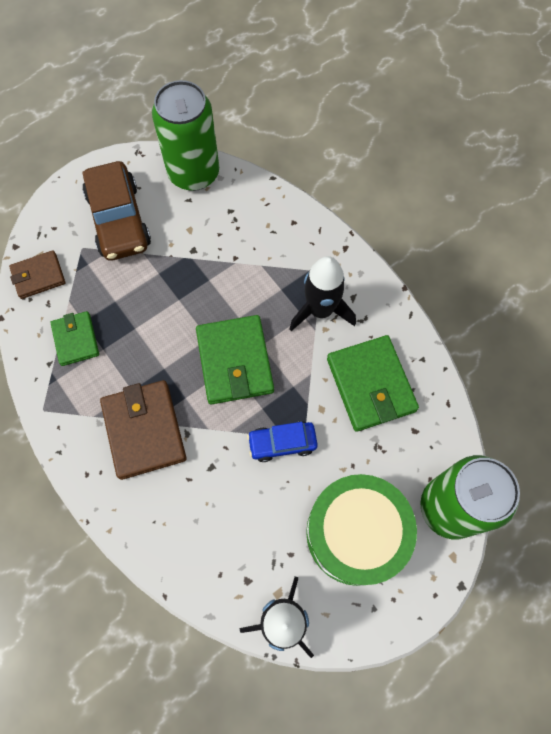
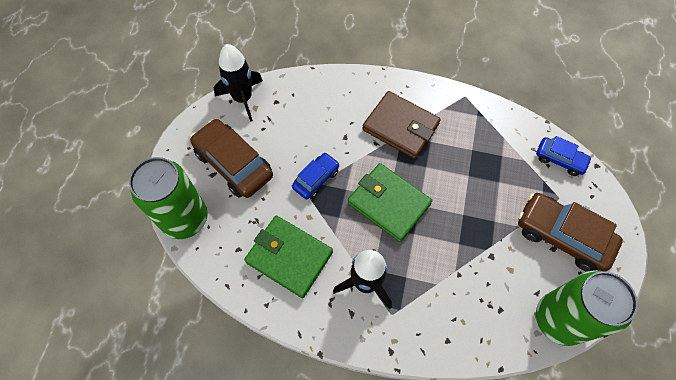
camera: 140 degrees right, 5 degrees down
(38, 276) = (560, 160): brown wallet -> blue car
(76, 339) = (493, 142): green wallet -> none
(356, 533) = (233, 164): green drum -> brown car

